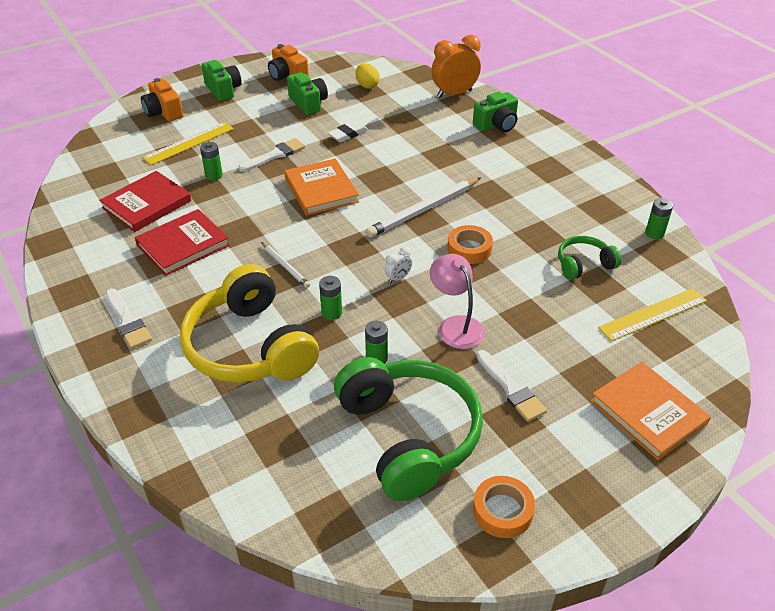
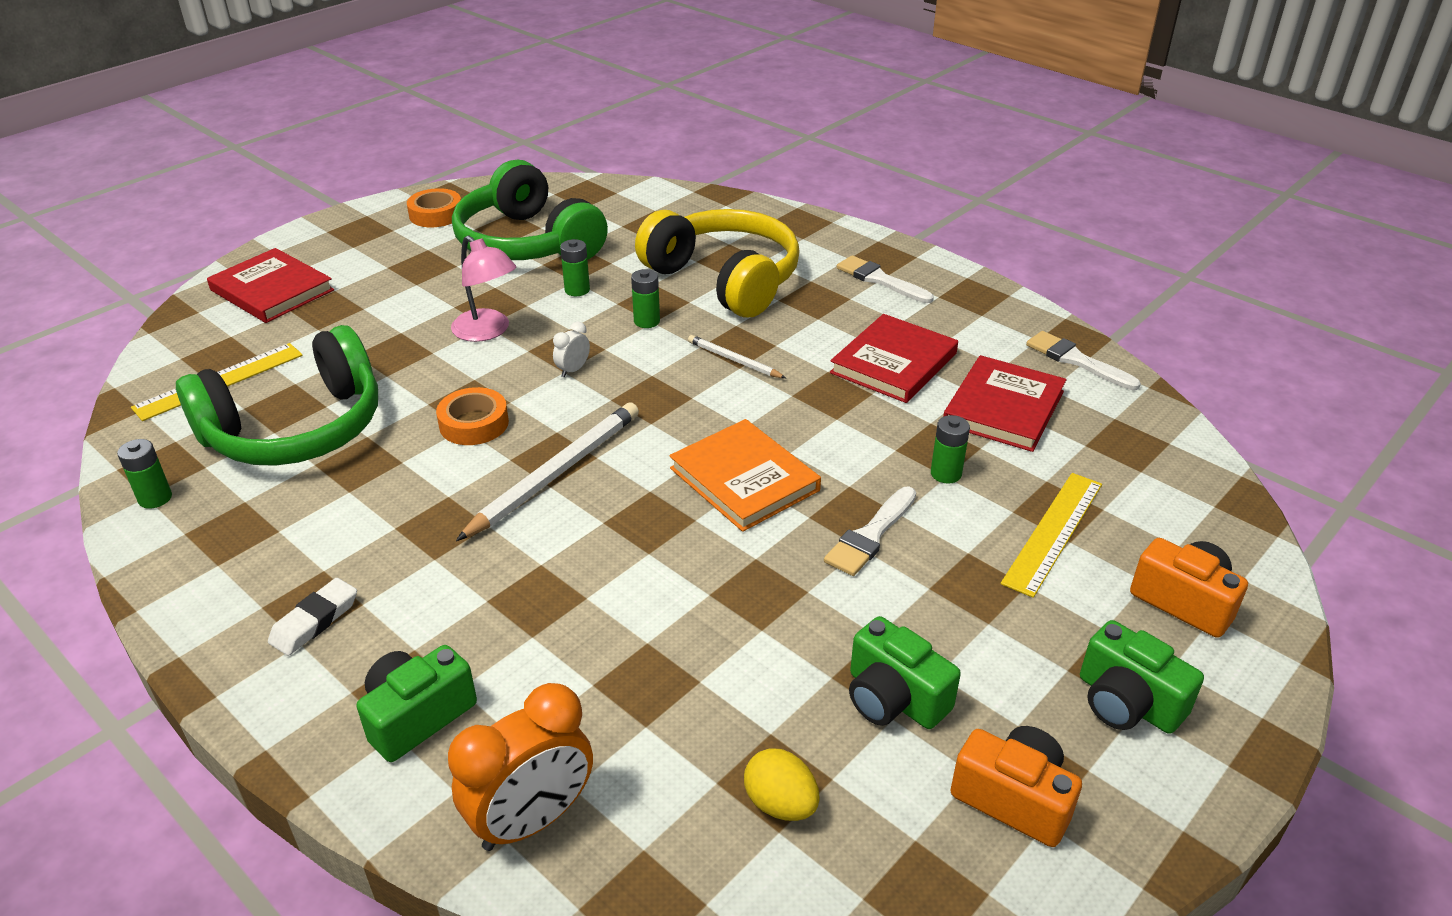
camera: 165 degrees right, 5 degrees down
(348, 134) = (755, 617): white eraser -> white eraser (315, 621)
(511, 389) = (421, 287): white brush -> white brush (1076, 360)
(584, 265) = (296, 429): green headphones -> green headphones, size x2.07
(648, 412) = (272, 290): orange book -> red book

